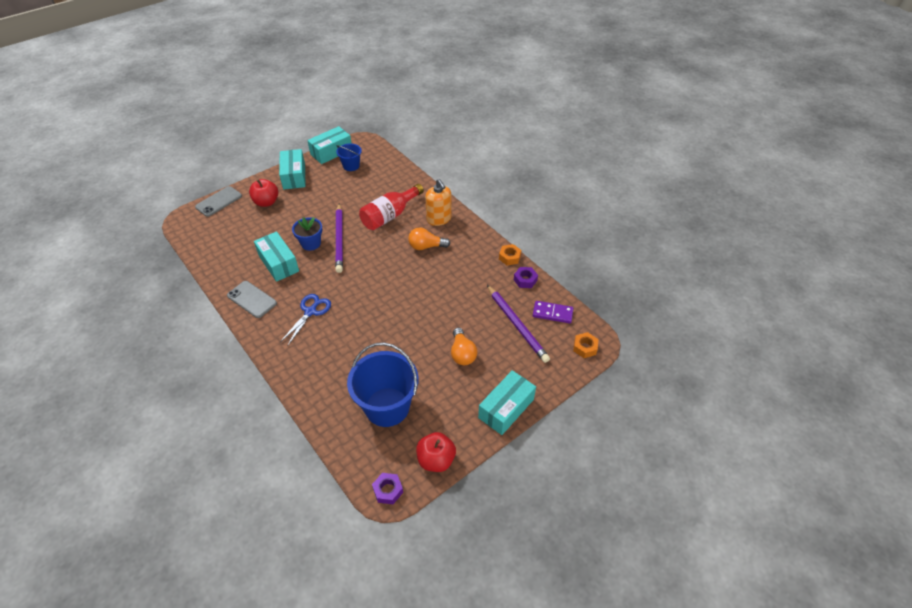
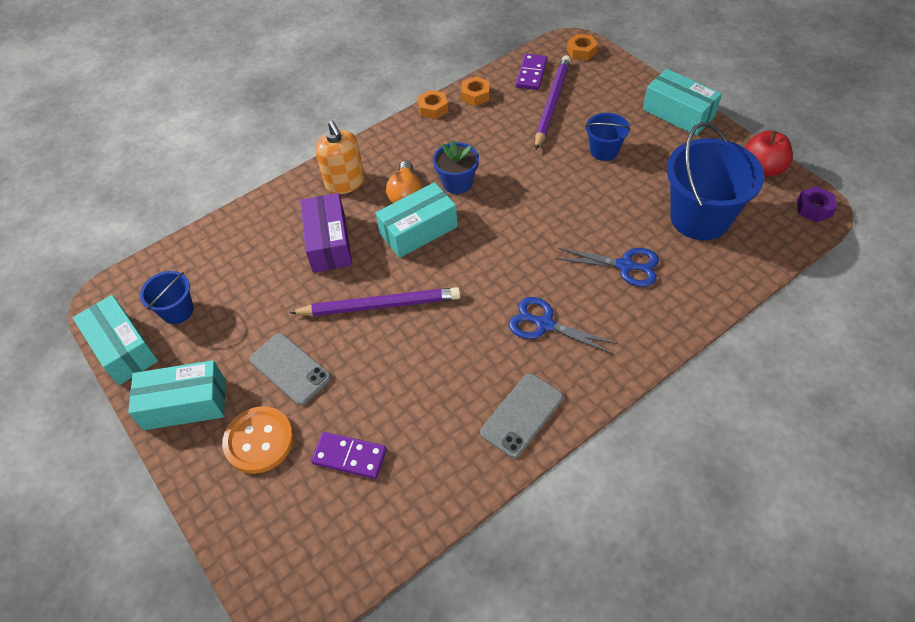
camera: 85 degrees left, 5 degrees up
(219, 201) = (239, 539): grey phone -> grey phone (290, 368)
(248, 233) = (350, 456): none -> purple domino
(266, 202) = (259, 441): red apple -> orange button
(278, 263) = (434, 388): turquoise box -> turquoise box (418, 230)
(311, 243) = (387, 346): blue flower pot -> blue flower pot (457, 183)
(349, 356) = (625, 266): none -> blue scissors
(389, 216) = (329, 243): red bottle -> purple box
(439, 219) = (345, 182): orange soap dispenser -> orange soap dispenser turned 90 degrees clockwise
(462, 353) = (604, 151): orange light bulb -> blue bucket
(516, 325) = (552, 104): purple pencil -> purple pencil turned 45 degrees counterclockwise
(525, 280) = (475, 95): purple nut -> orange nut

